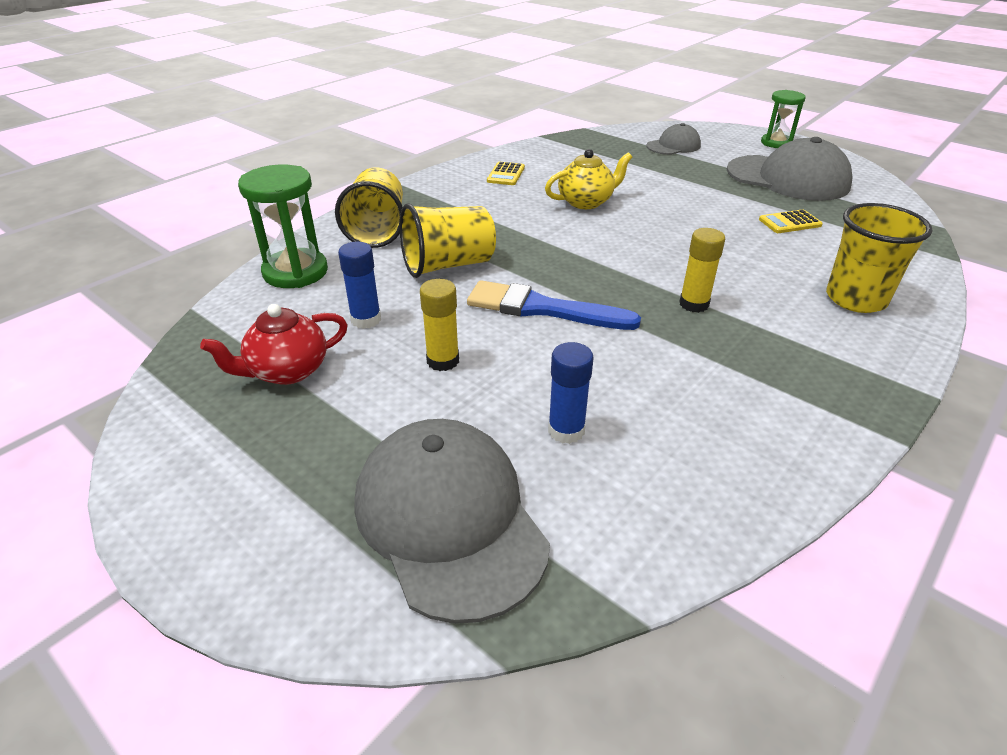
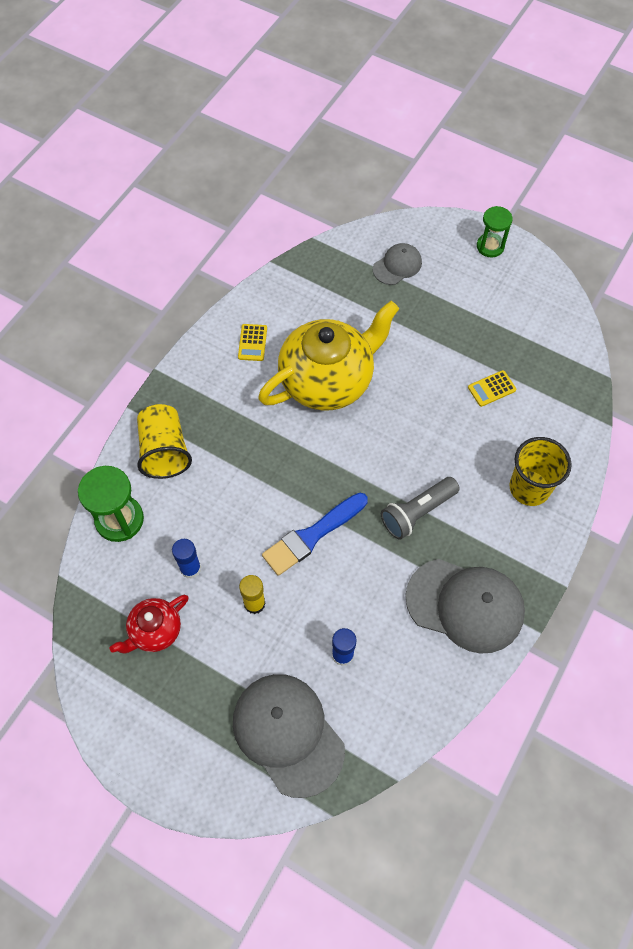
camera: 10 degrees left, 25 degrees up
(448, 265) = (233, 492): yellow cup -> none
(543, 309) = (312, 535): blue brush -> blue brush turned 45 degrees counterclockwise
(586, 202) = (327, 380): yellow teapot -> yellow teapot, size x1.99
(694, 304) = (417, 512): yellow glue stick -> grey flashlight
(788, 178) = (495, 314): grey cap -> grey cap (465, 605)

